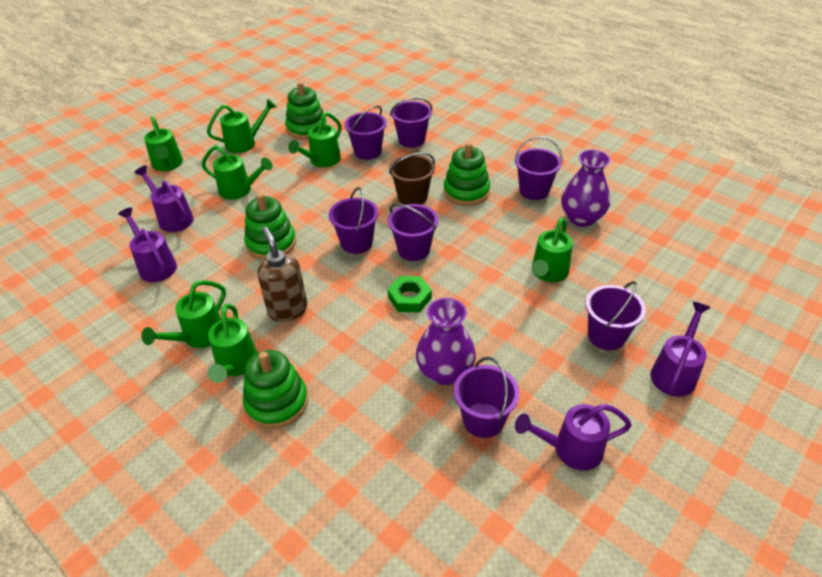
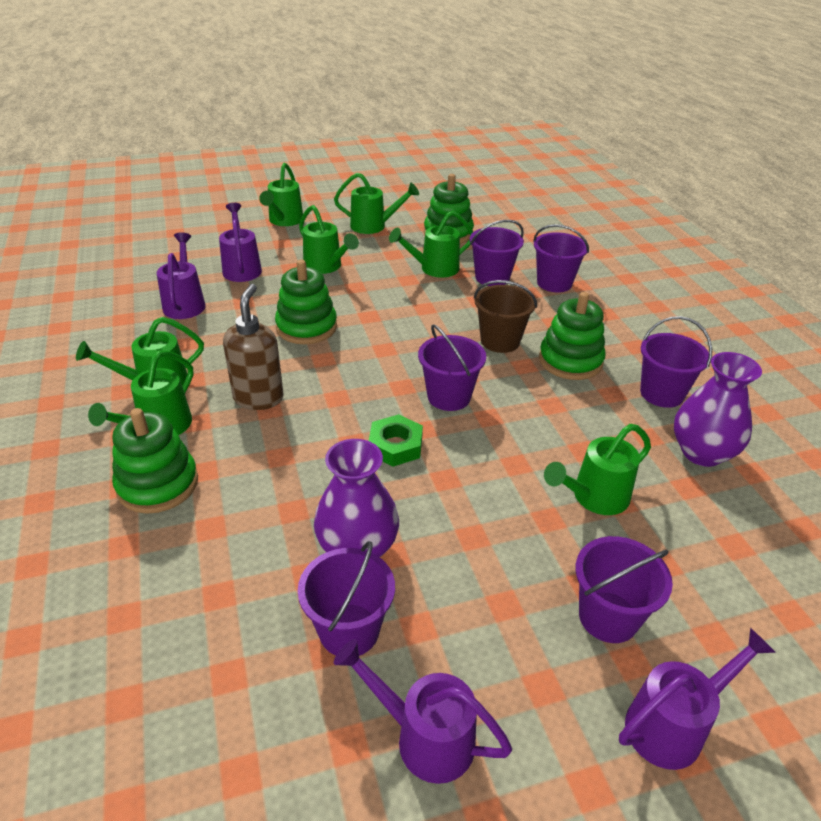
camera: 30 degrees right, 5 degrees down
(356, 243) = (392, 363): purple bucket -> none

